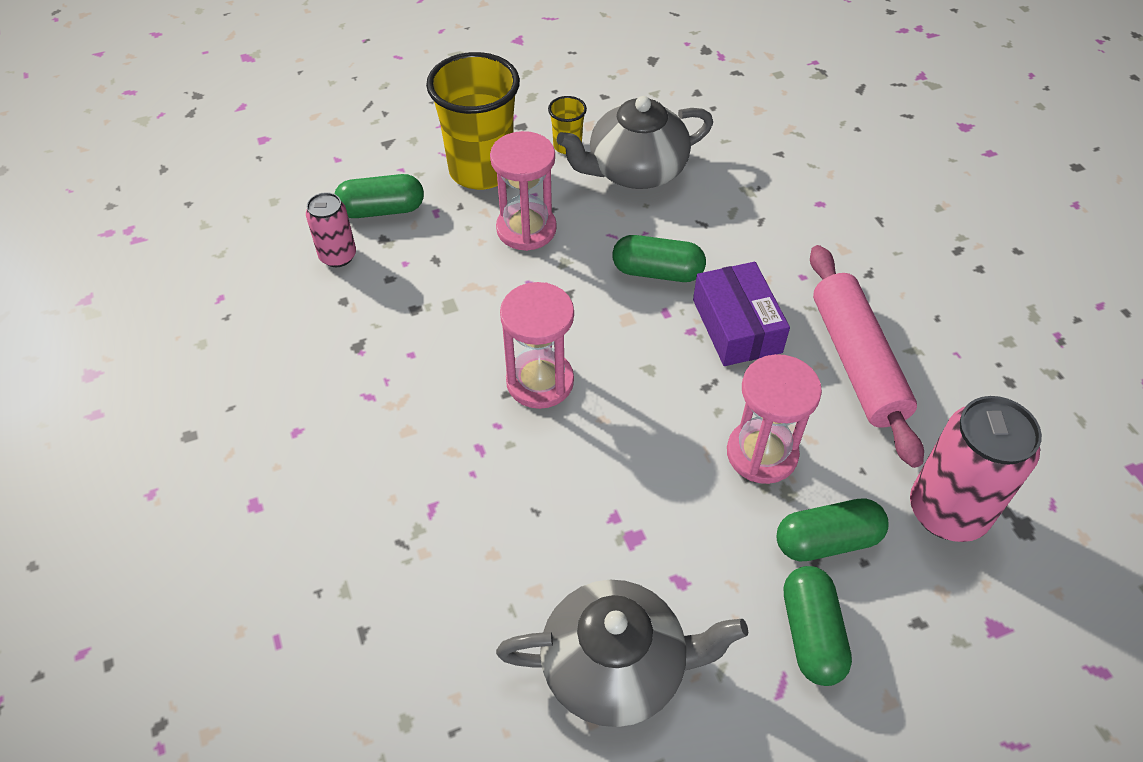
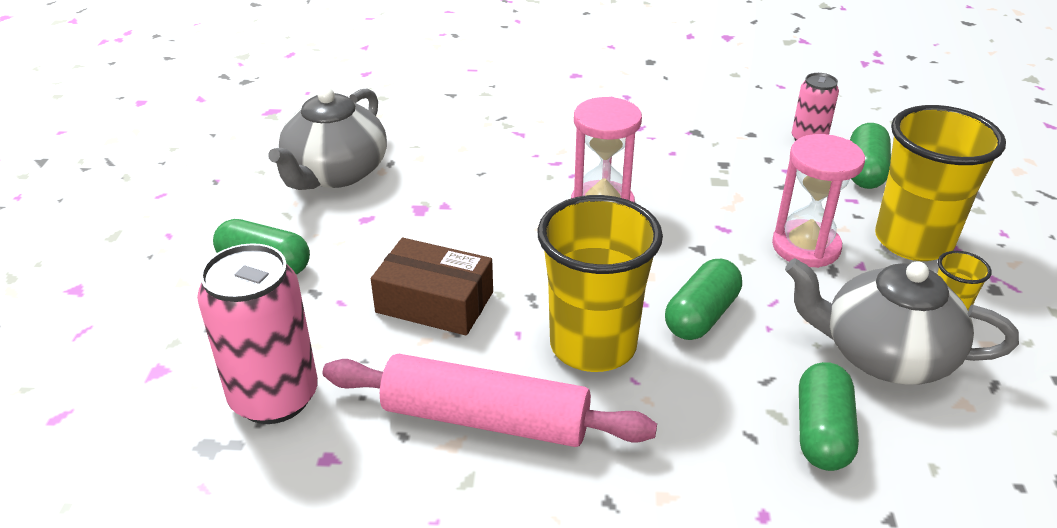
camera: 115 degrees right, 15 degrees down
(635, 171) = (884, 355): grey teapot -> grey teapot turned 75 degrees counterclockwise
(736, 326) = (593, 345): purple box -> yellow cup
(762, 453) = (434, 302): pink hourglass -> brown box
(827, 541) = (323, 305): green capsule -> green capsule (822, 432)

